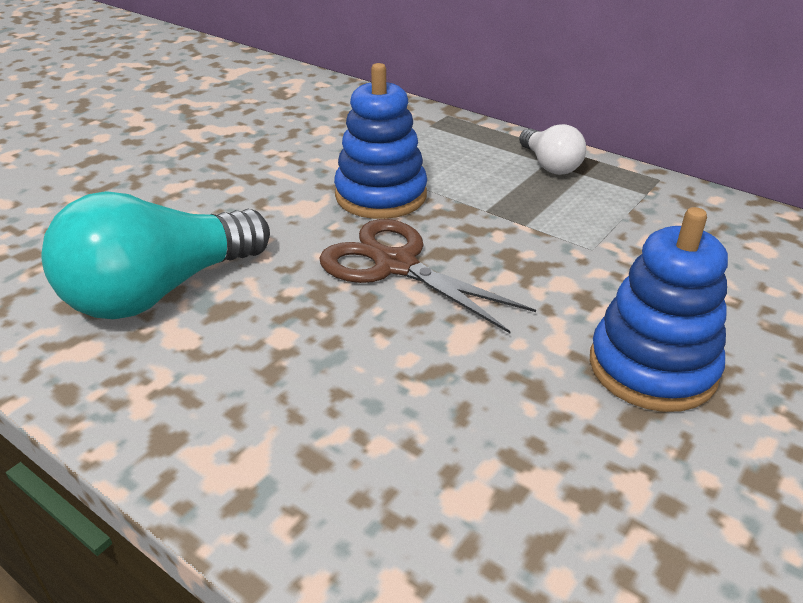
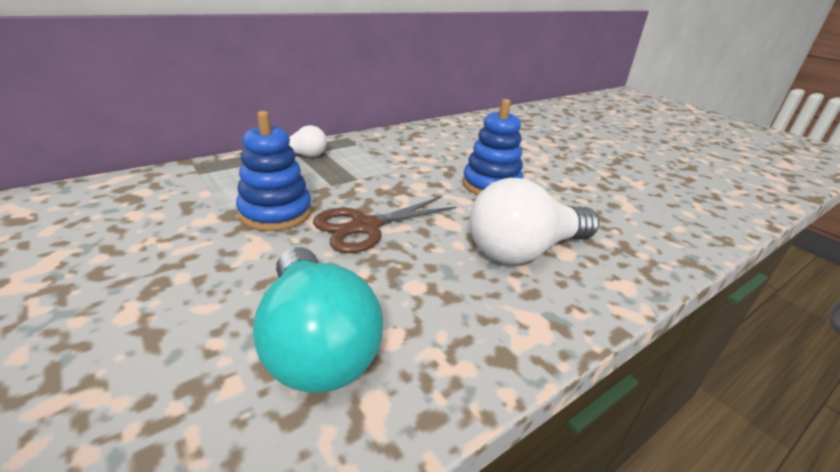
camera: 75 degrees left, 5 degrees down
(435, 439) = (524, 250): none -> white light bulb

